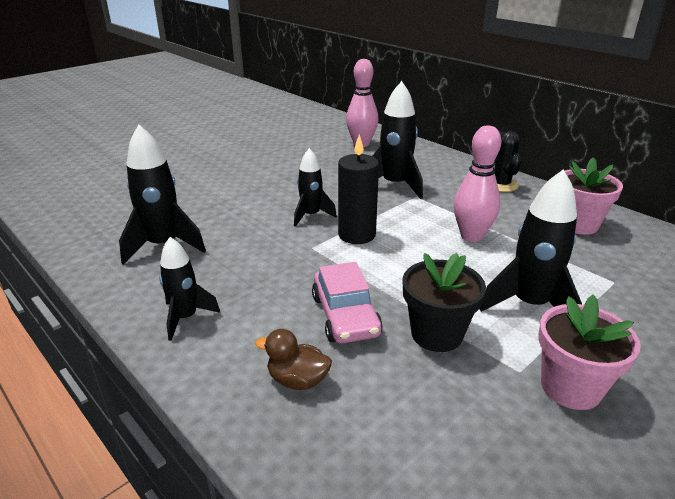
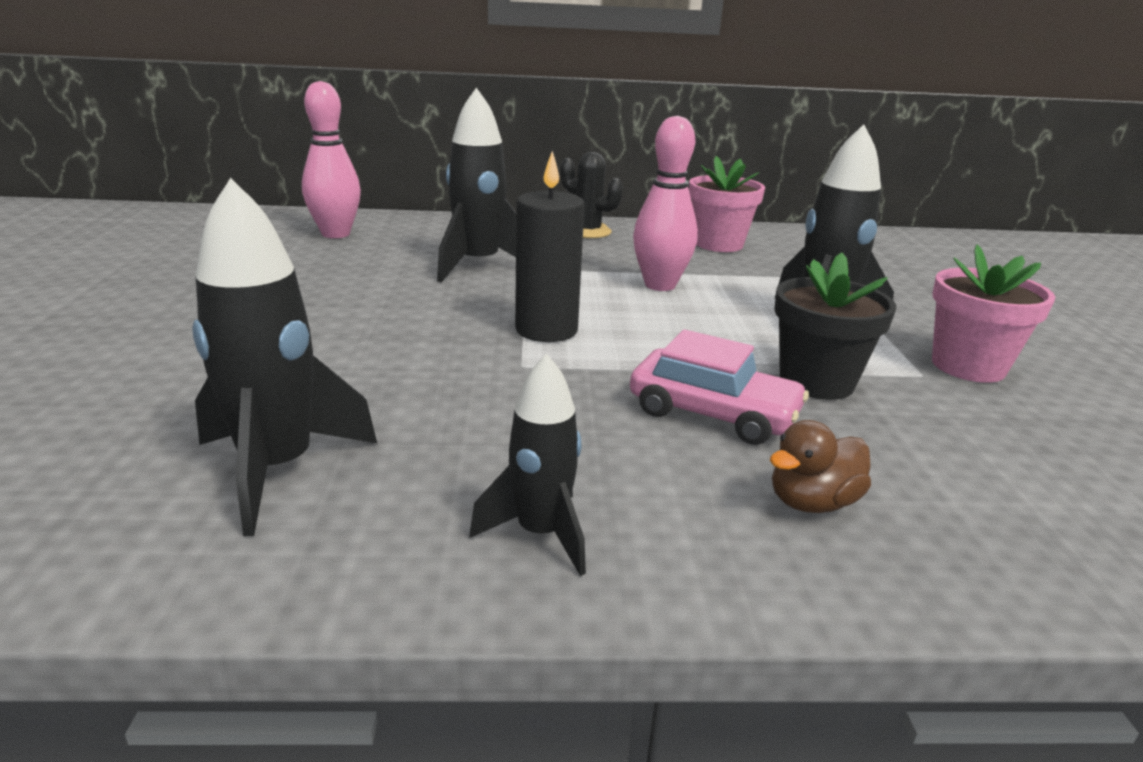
camera: 50 degrees left, 5 degrees down
(311, 215) = (443, 332): black rocket -> none

